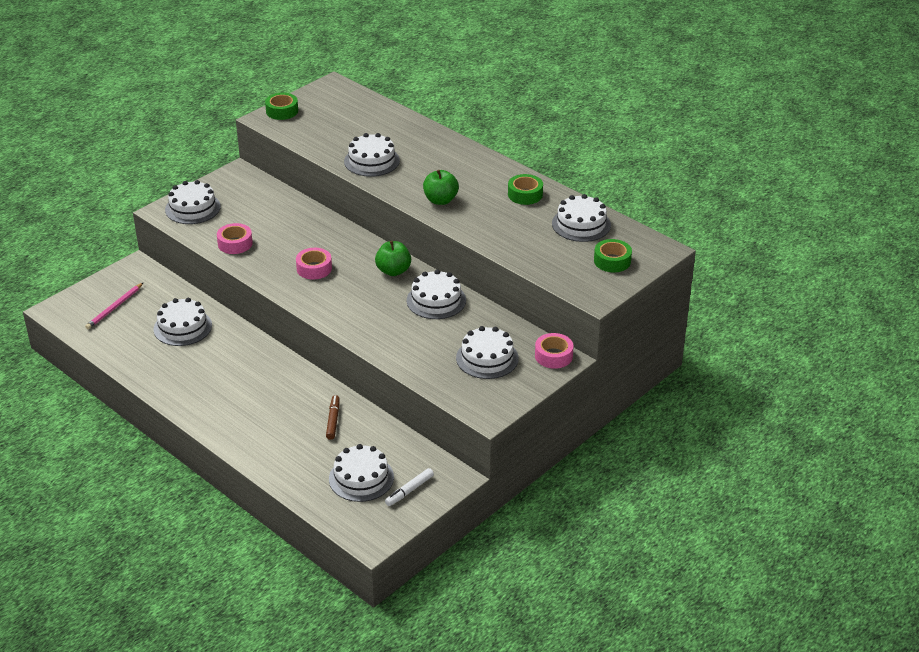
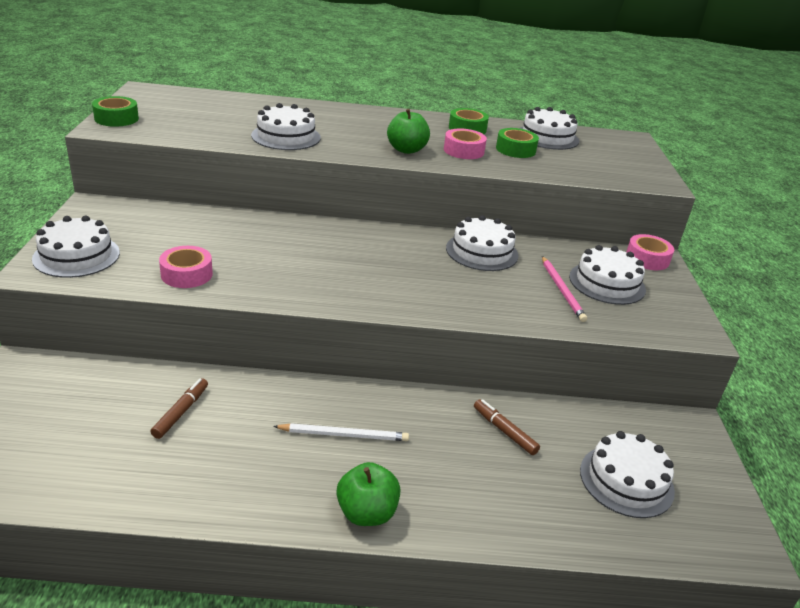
camera: 45 degrees left, 5 degrees down
(114, 308) = (44, 432): pink pencil -> pink pencil (562, 290)
(182, 327) = (181, 412): white cake -> brown marker
(246, 378) = (344, 435): none -> white pencil
(314, 268) = (319, 267): pink tape -> pink tape (463, 151)
(393, 271) = (402, 241): green apple -> green apple (367, 513)
(409, 490) = (684, 464): white marker -> none
(612, 261) = (618, 154): green tape -> green tape (515, 149)

